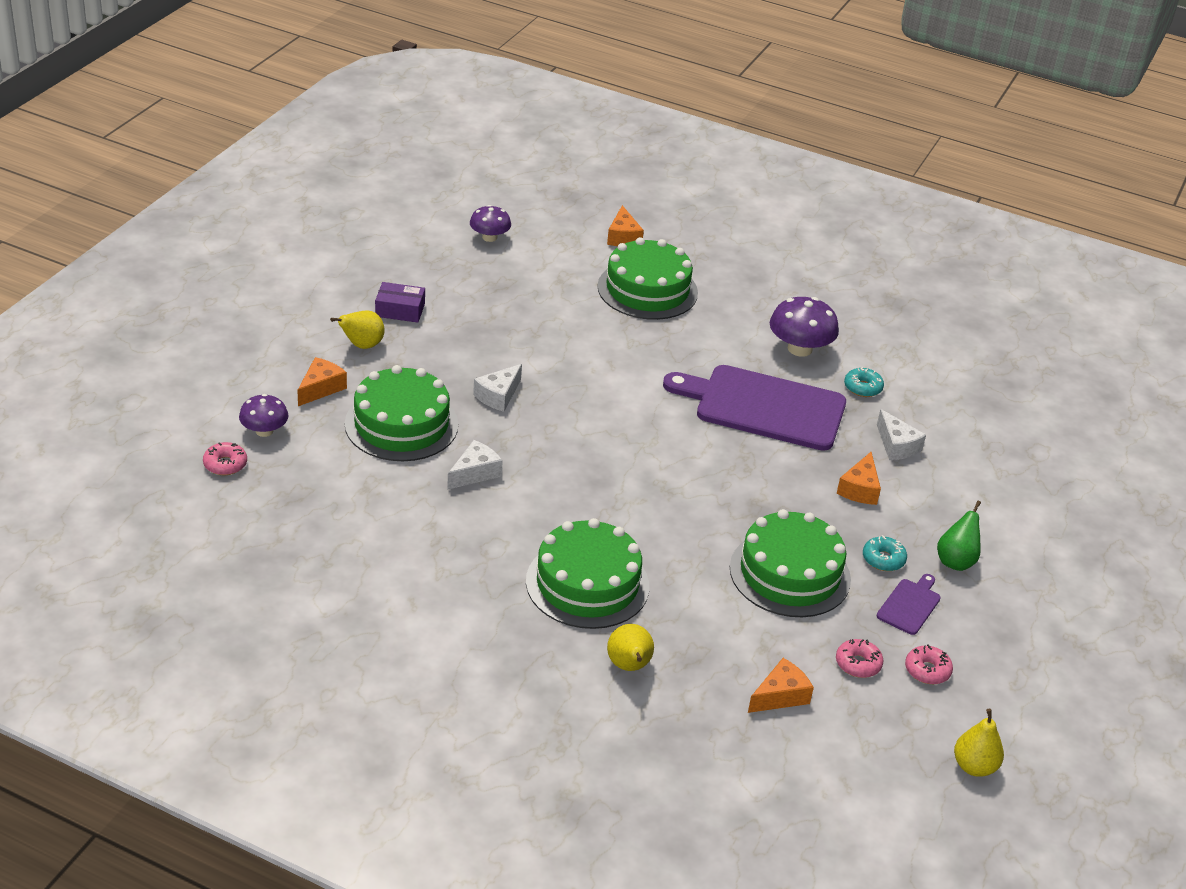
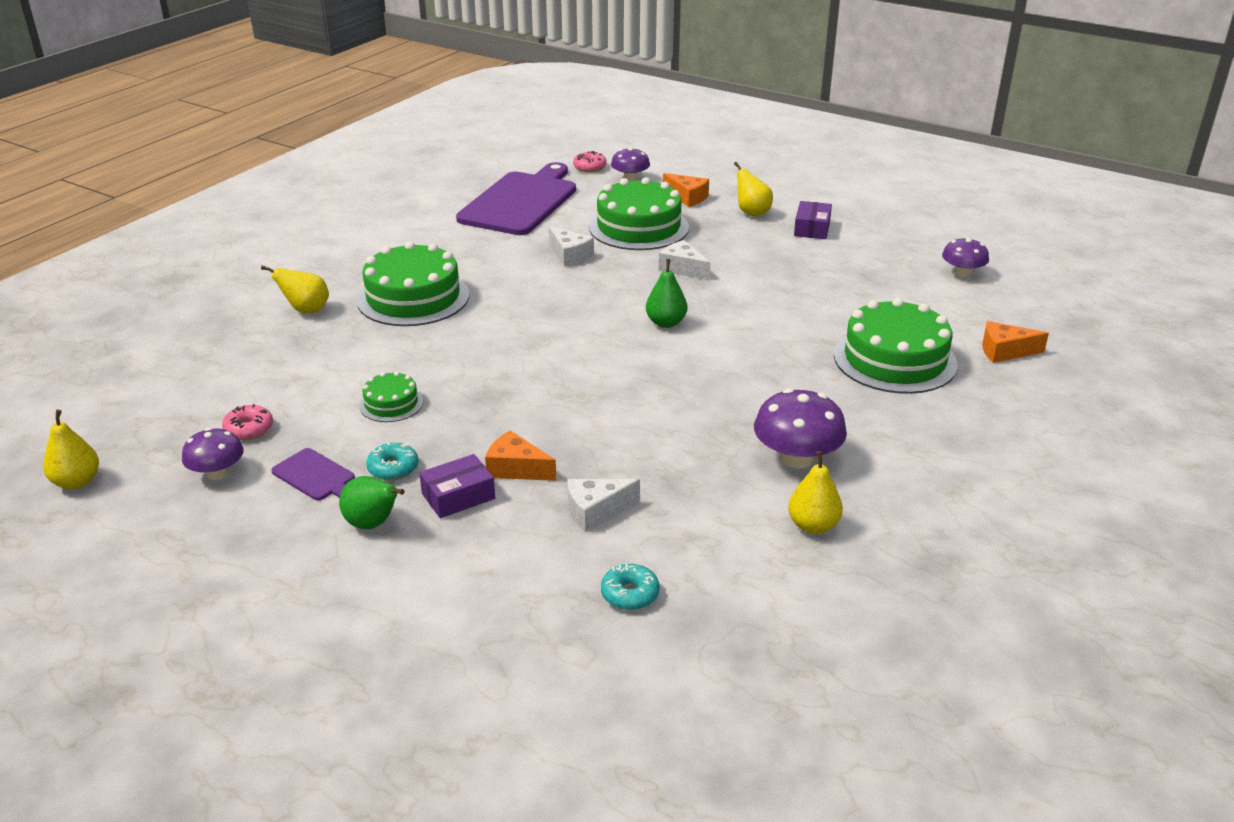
camera: 100 degrees right, 5 degrees down
(610, 408) = (666, 323): none -> green pear
(763, 407) = (672, 417): purple cutting board -> purple cutting board (520, 202)
(780, 696) = (233, 380): orange cheese -> none
(790, 573) = (391, 403): green cake -> green cake, size x0.49
(862, 388) = (717, 500): turquoise donut -> turquoise donut (630, 594)
(876, 347) = (813, 526): none -> yellow pear
(905, 518) = (458, 496): none -> purple box
(927, 670) = (217, 473): pink donut -> purple mushroom

